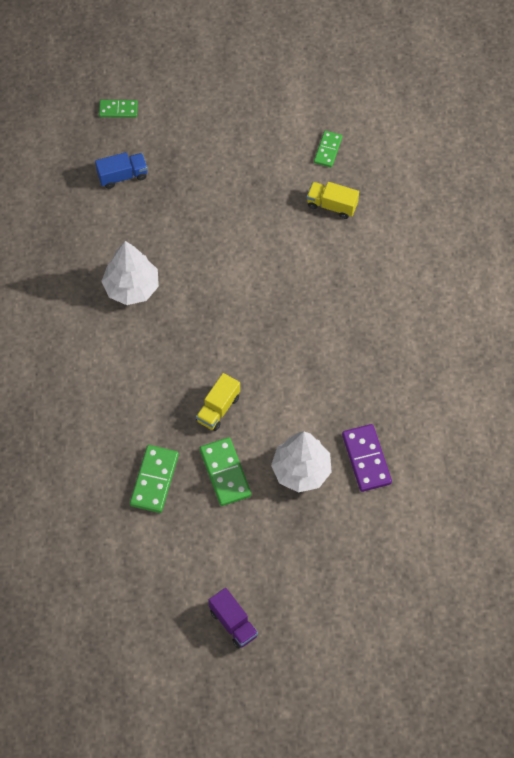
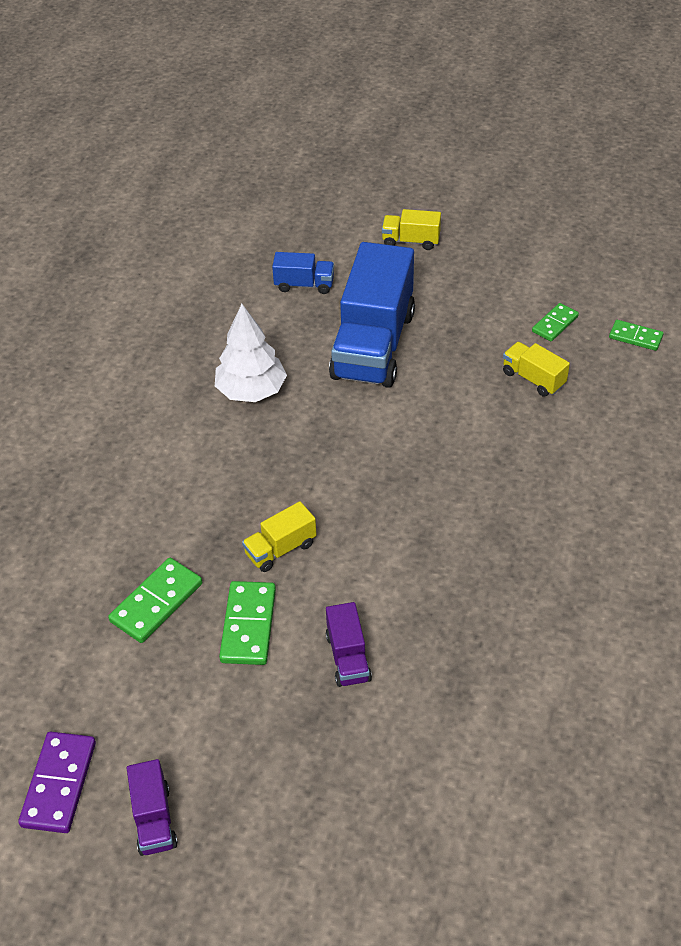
camera: 25 degrees right, 15 degrees down
(118, 110) = (334, 226): green domino -> green domino (635, 337)
(185, 105) = (411, 241): none -> yellow truck
(202, 215) = (373, 345): none -> blue truck
(301, 470) = (348, 657): white tree -> purple truck
(366, 459) = (442, 674): purple domino -> purple domino (59, 784)

